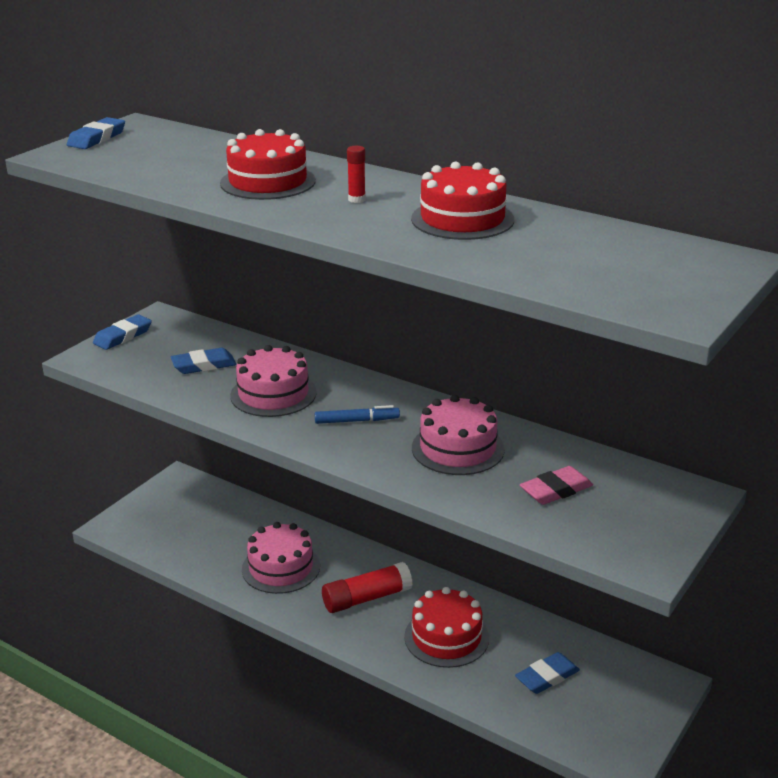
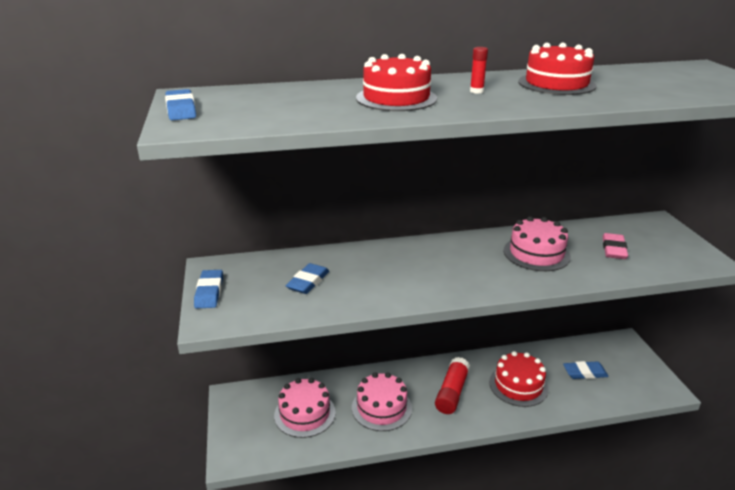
camera: 45 degrees left, 0 degrees up
(273, 394) = (387, 276): pink cake -> pink cake (305, 414)
(357, 421) = (462, 266): blue marker -> none
(547, 677) = (585, 373): blue eraser -> blue eraser turned 75 degrees clockwise

